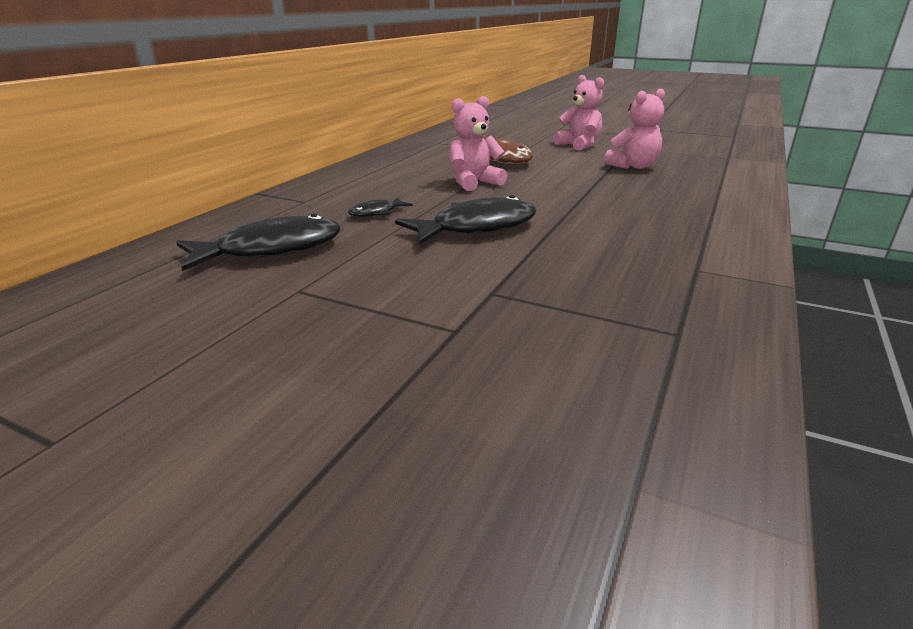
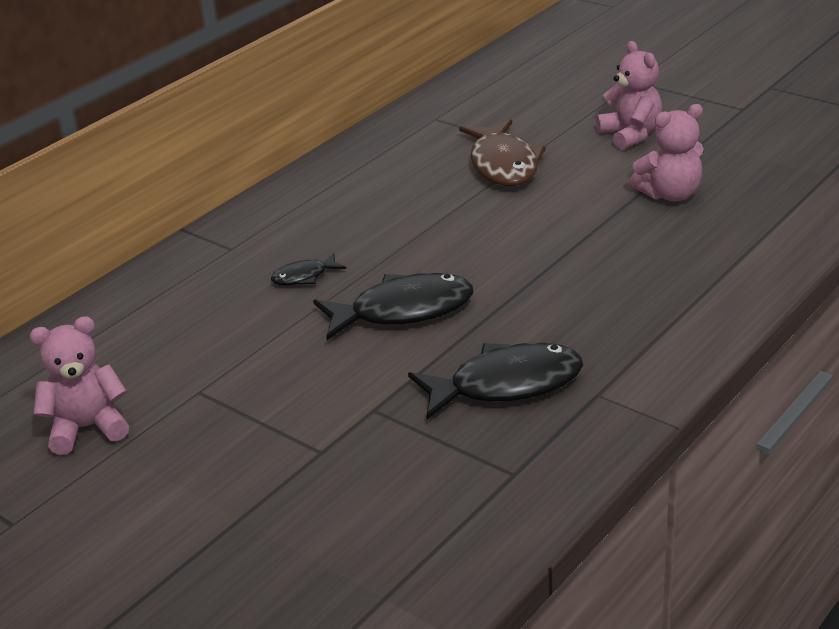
camera: 15 degrees right, 5 degrees up
(271, 250) = (183, 332): black fish -> black fish (506, 385)
(473, 183) = (439, 222): pink teddy bear -> pink teddy bear (87, 428)

